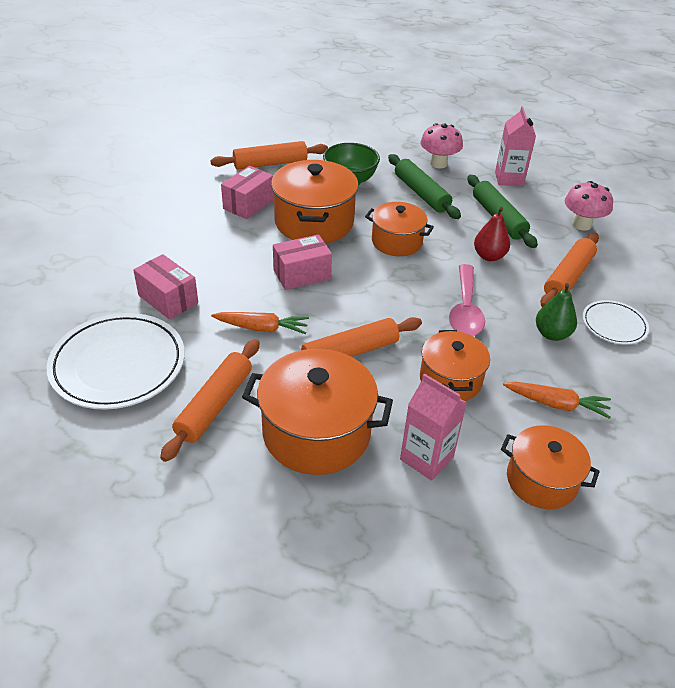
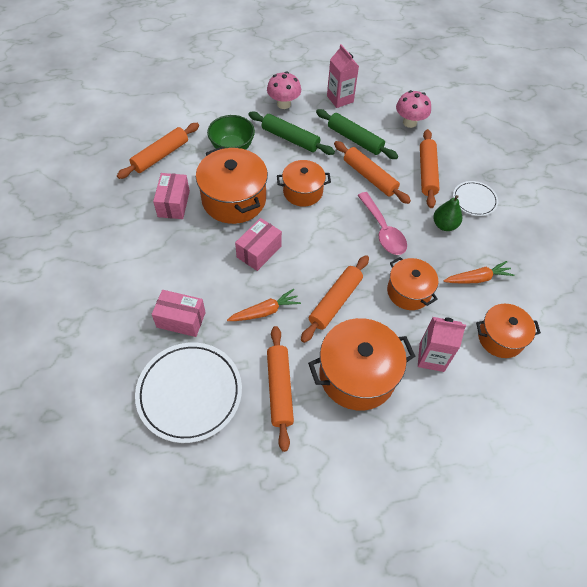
camera: 30 degrees left, 15 degrees up
(489, 256) = (369, 177): red pear -> orange rolling pin

